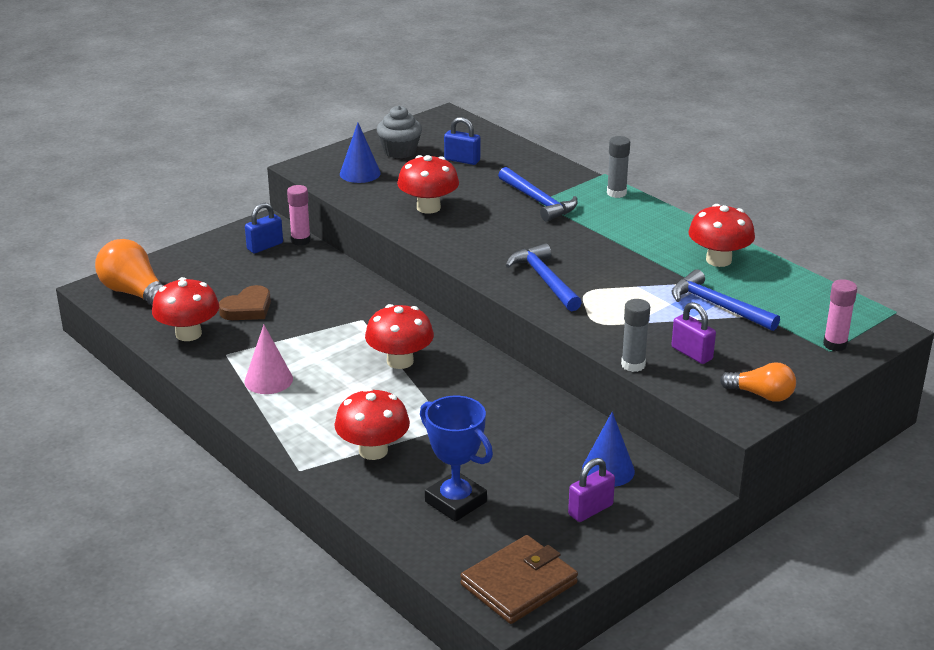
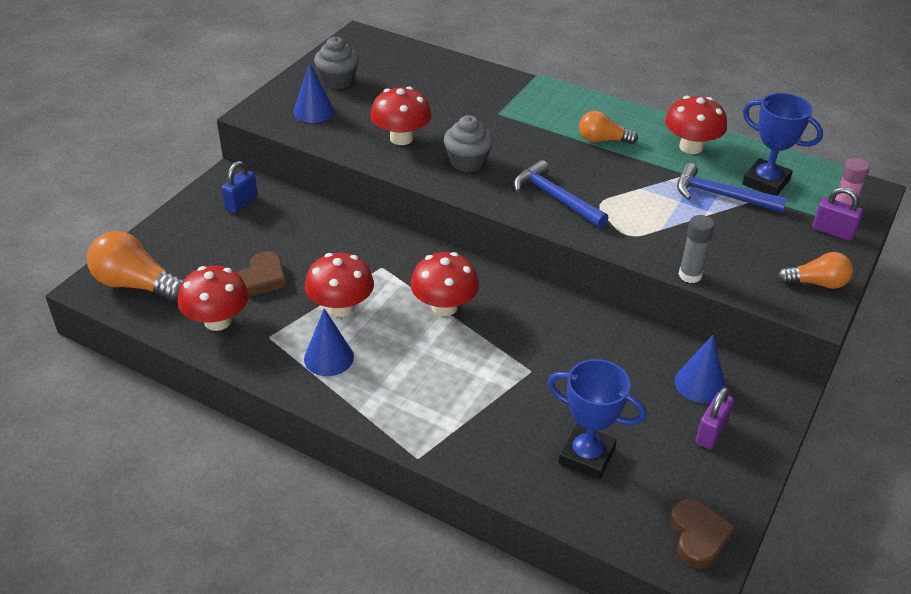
camera: 20 degrees left, 10 degrees up
(268, 380) = (329, 358): pink cone -> blue cone
(300, 240) = (273, 190): pink glue stick -> none
(373, 450) = (476, 416): red mushroom -> red mushroom (341, 307)
(462, 160) = (402, 81): blue padlock -> none
(479, 237) = (467, 162): none -> grey cupcake
(519, 584) = (698, 536): brown wallet -> brown heart
(538, 201) = (498, 113): blue hammer -> none
(616, 193) = (561, 92): grey glue stick -> none
(629, 240) = (602, 140): none -> orange light bulb
(691, 353) = (731, 251): purple padlock -> purple padlock (833, 232)
(776, 303) = (766, 182): none -> blue trophy

